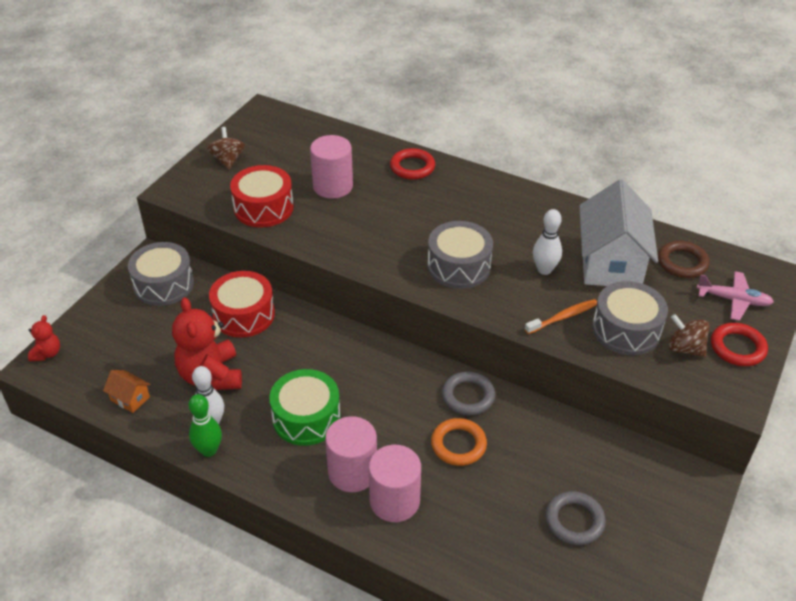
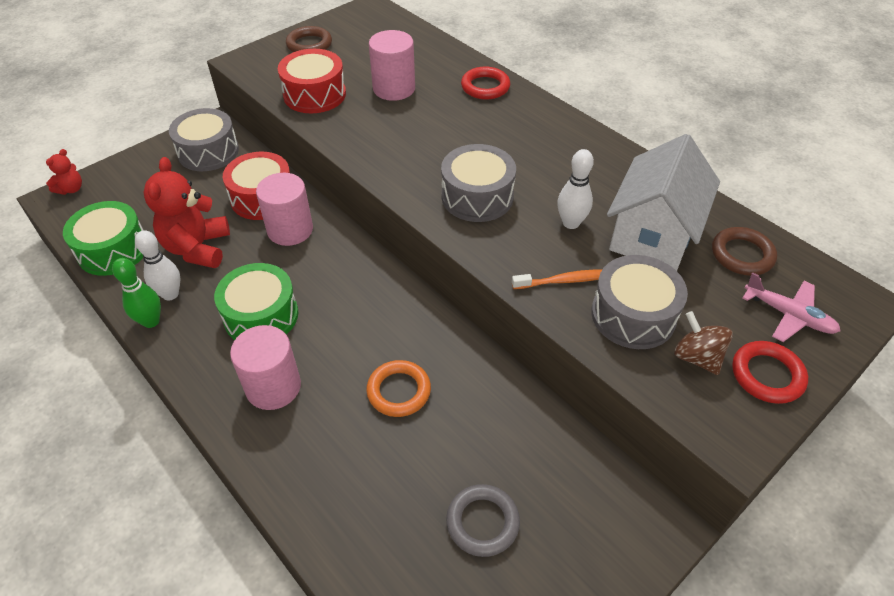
camera: 20 degrees right, 5 degrees up
(130, 398) = (113, 250): orange house -> green drum
(228, 160) = (309, 44): brown spinning top -> brown ring
(394, 501) = (298, 432): pink cylinder -> pink cylinder (290, 230)
(468, 396) = (437, 341): grey ring -> none

